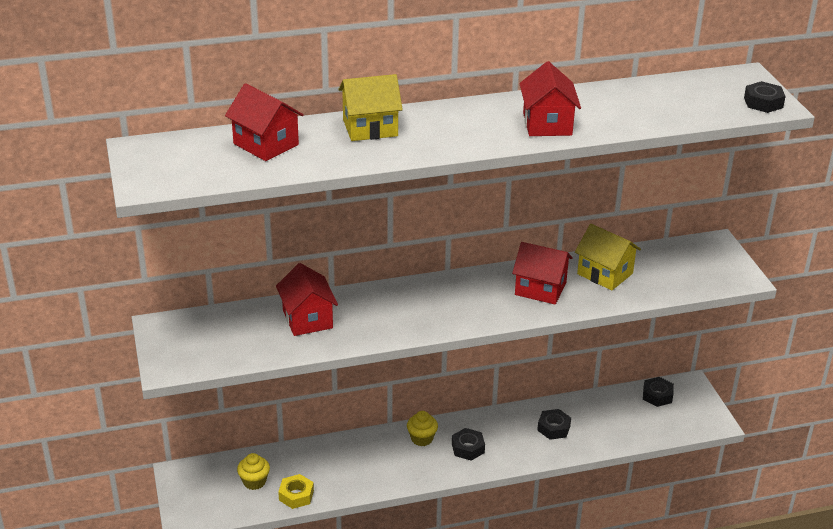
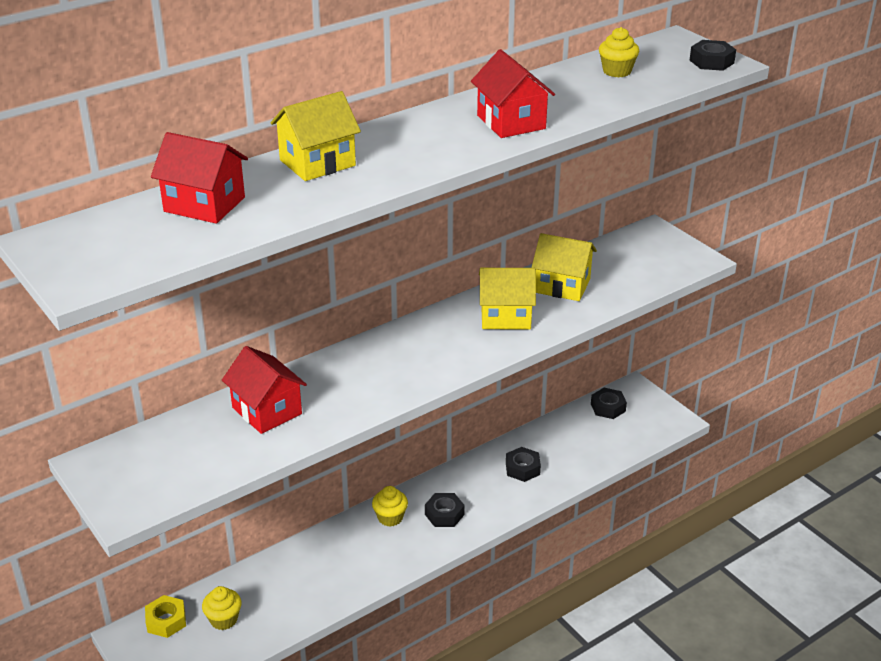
camera: 20 degrees left, 0 degrees up
(296, 495) = (280, 621): yellow nut -> yellow nut (166, 621)
(540, 289) = (505, 316): red house -> yellow house
(670, 96) = (617, 71): none -> yellow cupcake

